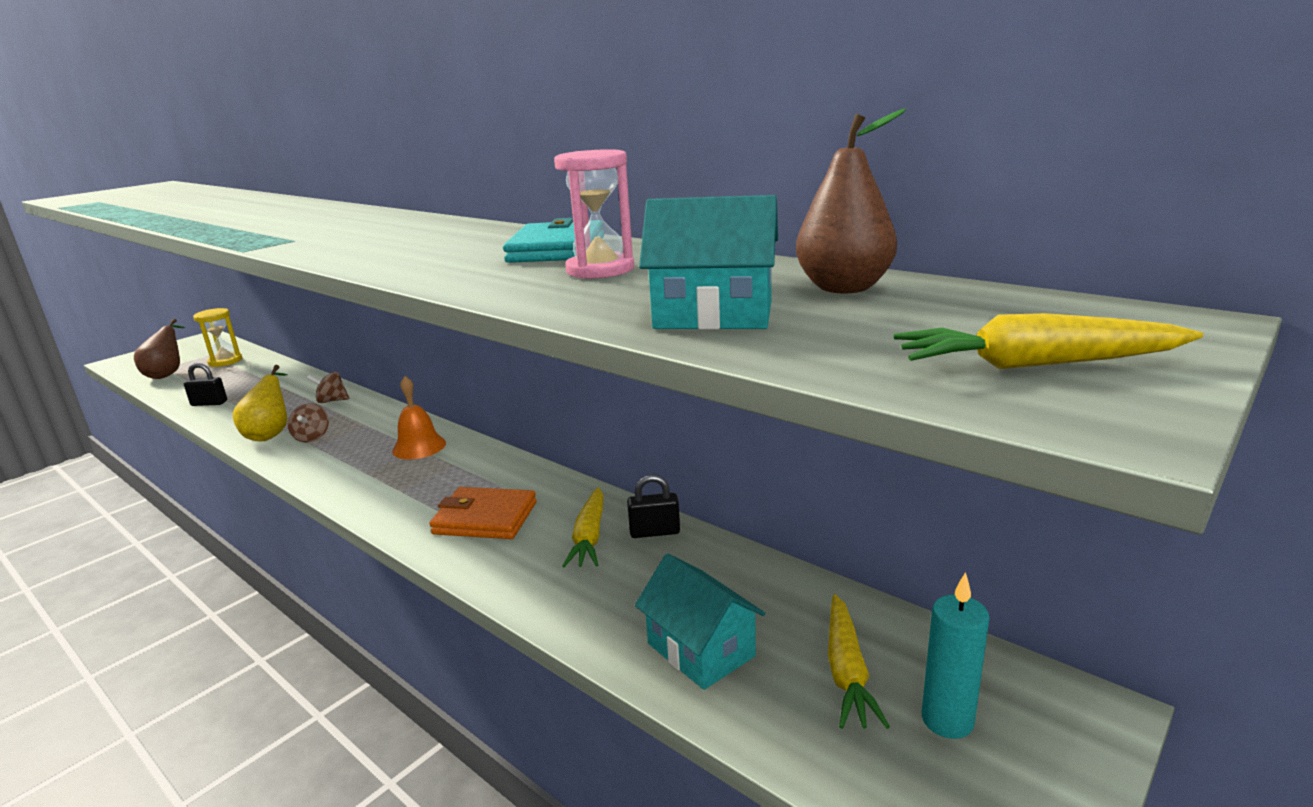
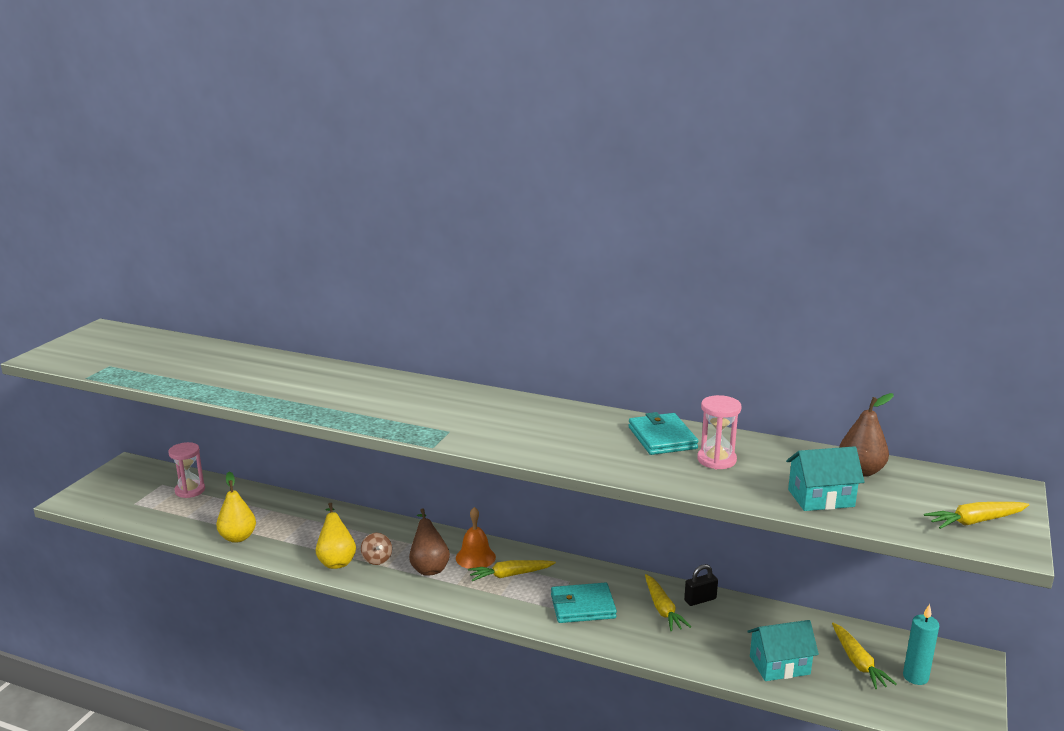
camera: 20 degrees left, 0 degrees up
(167, 374) = (148, 510): brown pear -> brown pear (429, 567)
(209, 403) = (238, 537): black padlock -> yellow pear
(225, 361) = (190, 490): yellow hourglass -> pink hourglass
(332, 401) = (351, 523): brown spinning top -> none
(436, 470) = (510, 575): none -> yellow carrot
(485, 518) = (582, 606): orange wallet -> turquoise wallet
(700, 650) = (779, 665): turquoise house -> turquoise house turned 45 degrees counterclockwise

